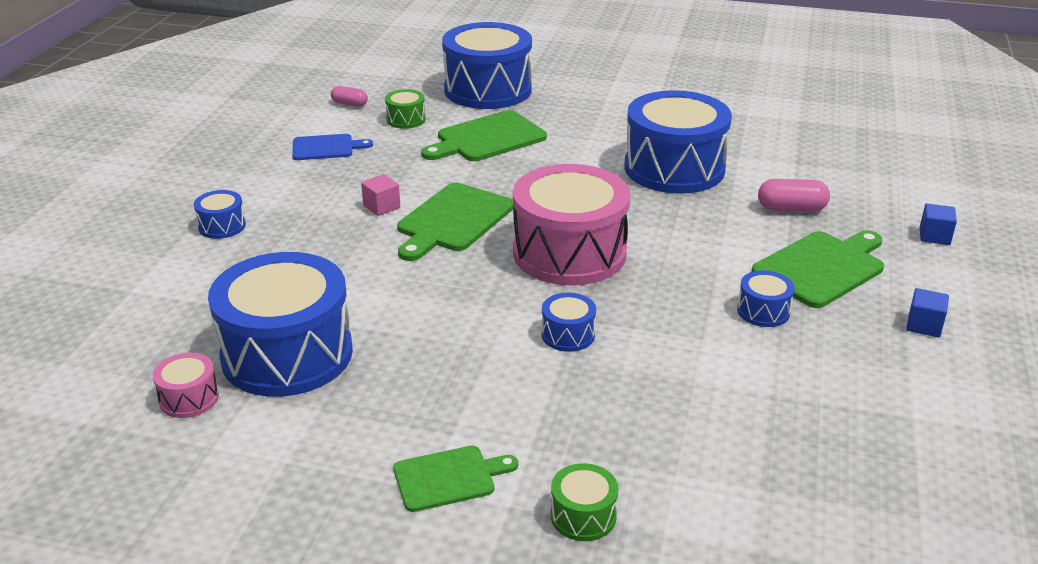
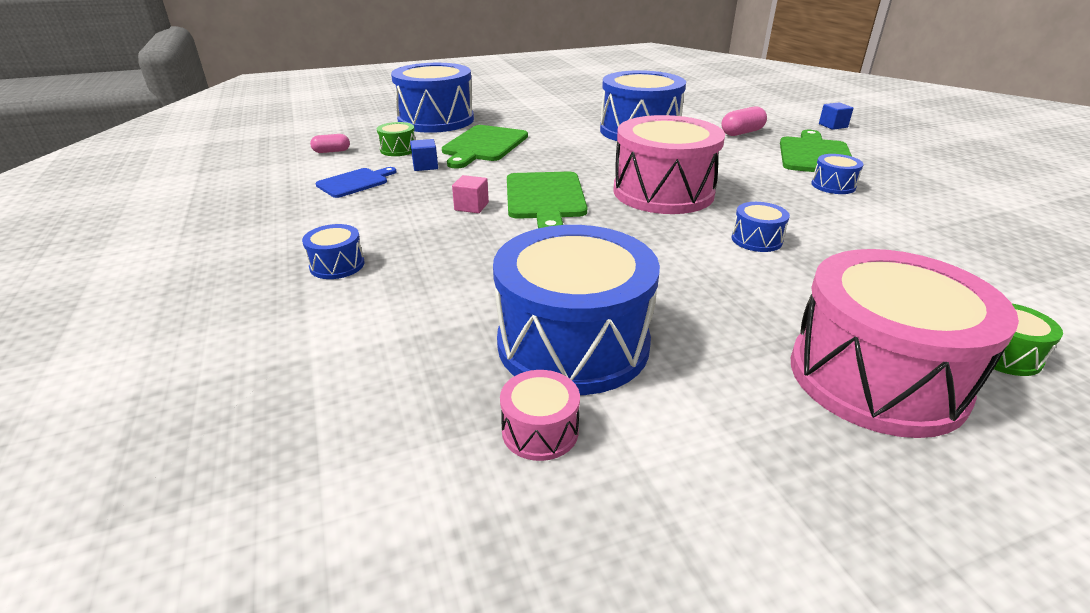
camera: 35 degrees left, 0 degrees up
(449, 478) = (876, 377): green cutting board -> pink drum
(924, 325) = (916, 165): blue cube -> blue cube (425, 166)

